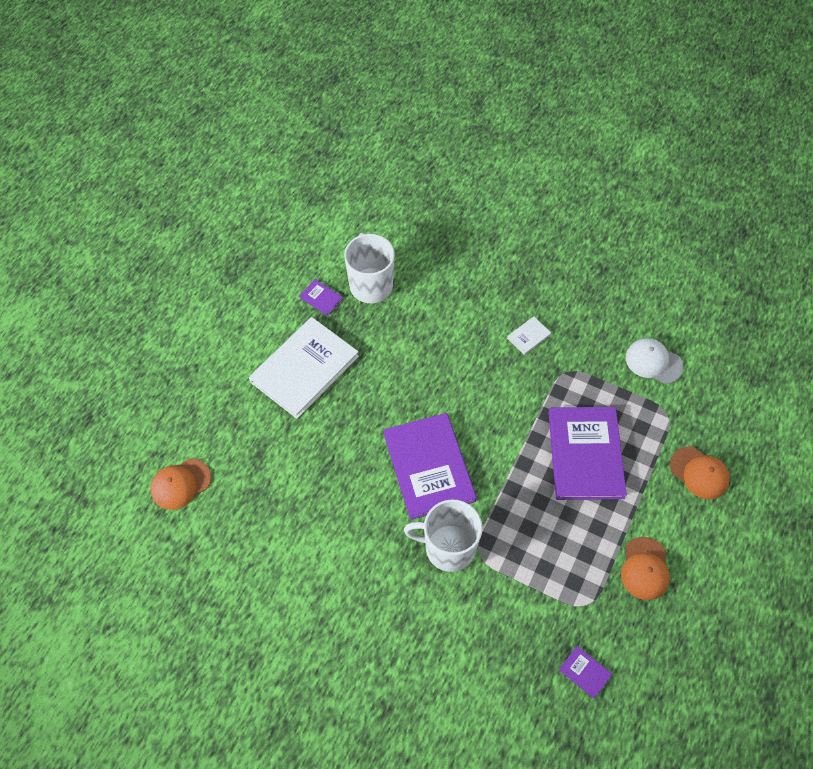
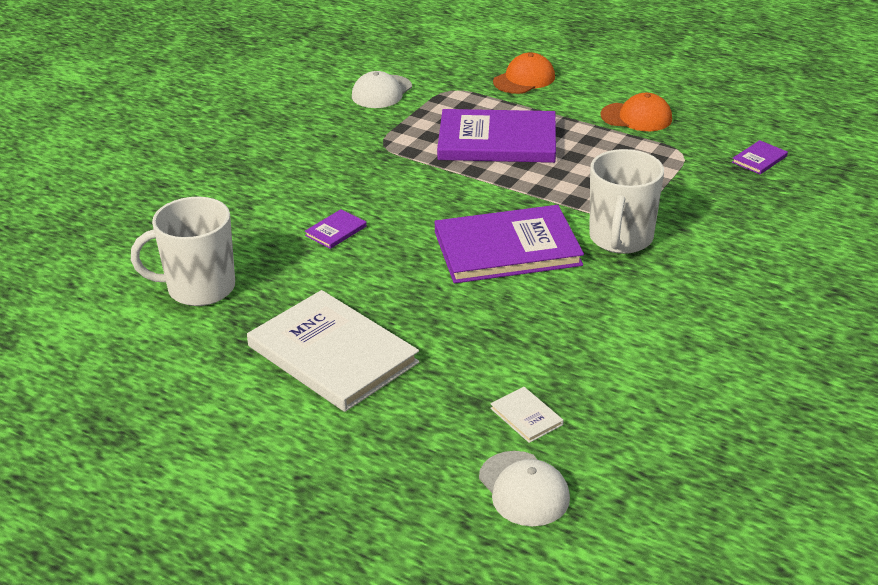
camera: 85 degrees left, 25 degrees down
(180, 484) = (523, 489): orange cap -> white cap
(321, 298) = (206, 336): purple book -> purple book (335, 231)
(528, 336) = (325, 167): white book -> white book (526, 416)

